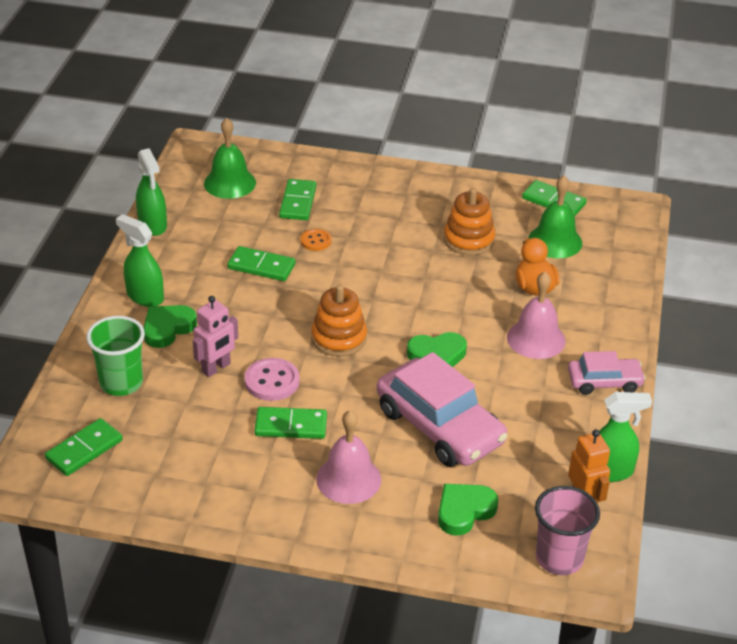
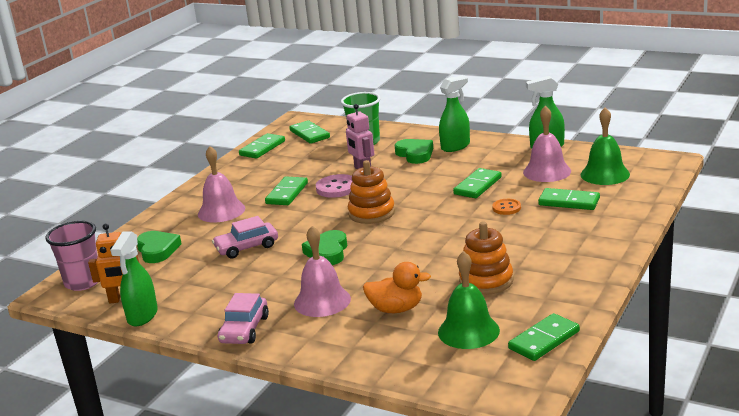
camera: 110 degrees right, 15 degrees down
(134, 493) = (262, 148): none -> green domino
(222, 221) = (547, 171): none -> pink bell
(440, 426) = (247, 247): pink car -> pink car, size x0.55

